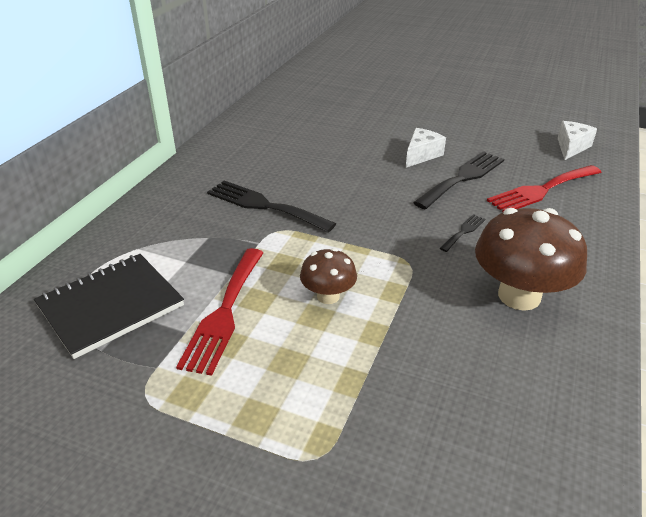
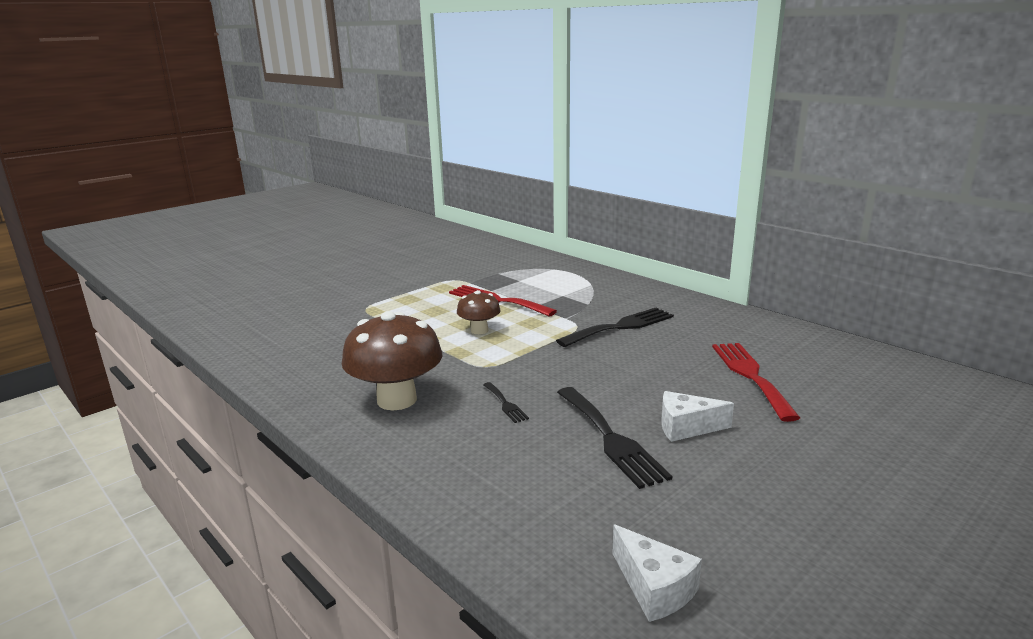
camera: 115 degrees right, 15 degrees down
(110, 306) = (534, 276): black notebook -> none
(421, 155) = (686, 427): white cheese -> white cheese turned 120 degrees clockwise
(541, 190) = (543, 488): red fork -> red fork (750, 375)

